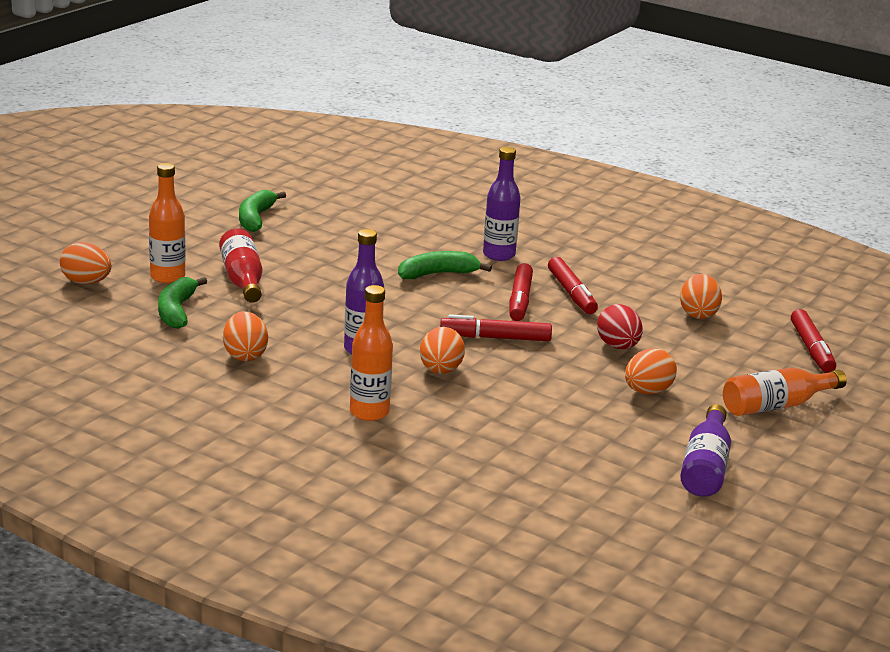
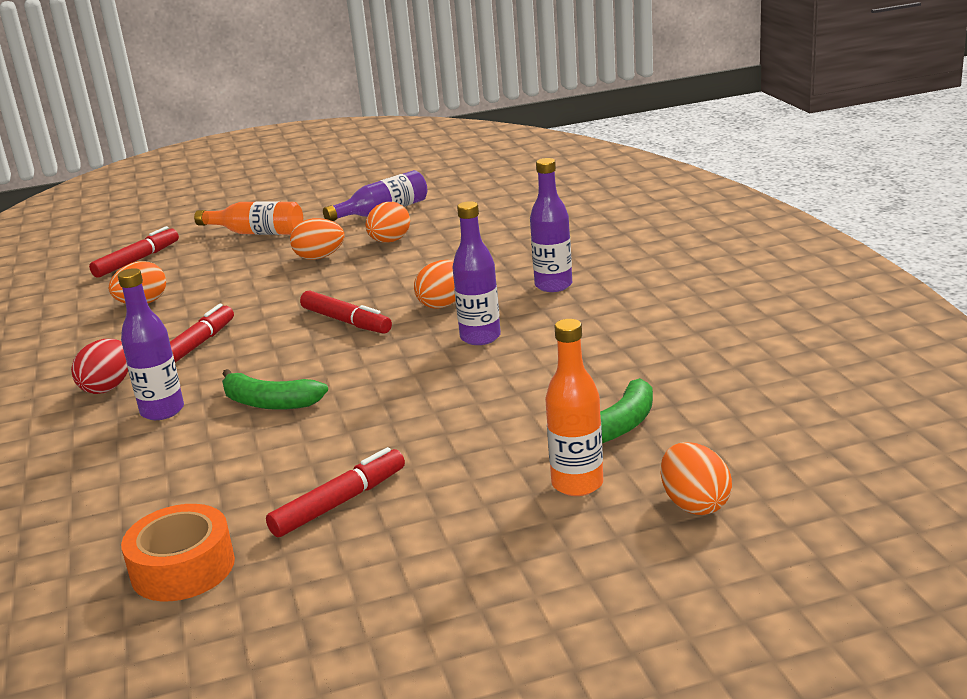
camera: 135 degrees left, 0 degrees up
(242, 280) = (490, 453): red bottle -> none
(245, 355) = (599, 356): orange egg -> orange egg (389, 241)
(256, 218) = (330, 568): green banana -> none
(332, 203) = (183, 568): none -> orange tape
(369, 412) = (553, 285): orange bottle -> purple bottle
(519, 300) = (253, 352): red marker -> red marker (339, 503)
(618, 346) = (266, 292): red egg -> red egg (108, 387)

